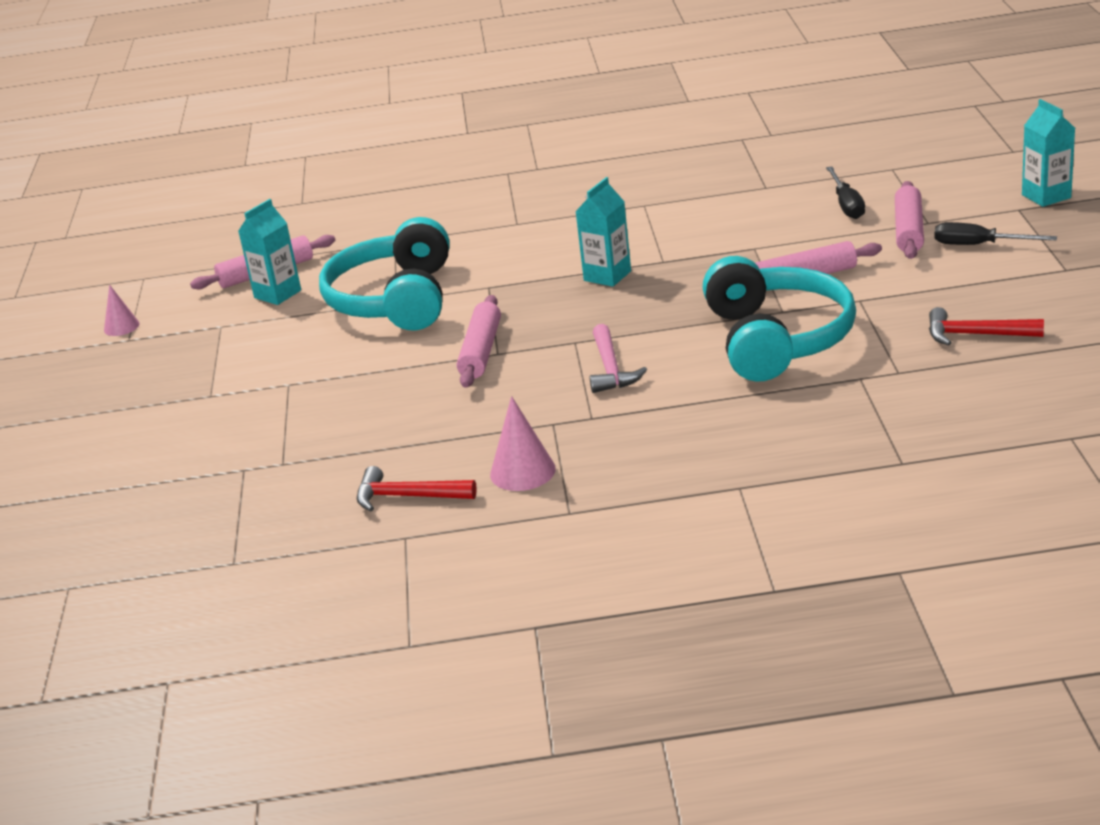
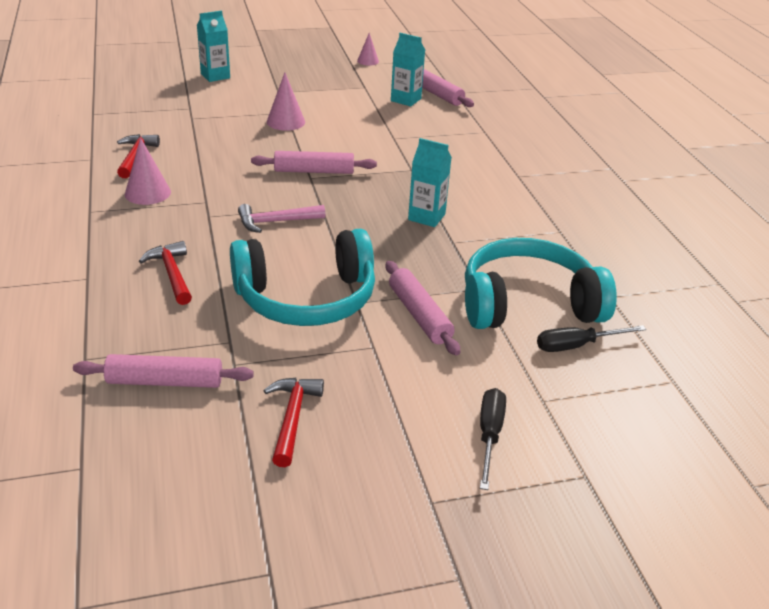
camera: 75 degrees right, 5 degrees up
(321, 382) = (285, 122): none -> pink cone
(394, 300) = (394, 137): turquoise headphones -> turquoise headphones (528, 303)
(730, 428) = (172, 274): none -> red hammer
(908, 230) = (522, 385): pink rolling pin -> pink rolling pin (165, 381)
(1046, 196) = (624, 504): turquoise carton -> turquoise carton (215, 76)

